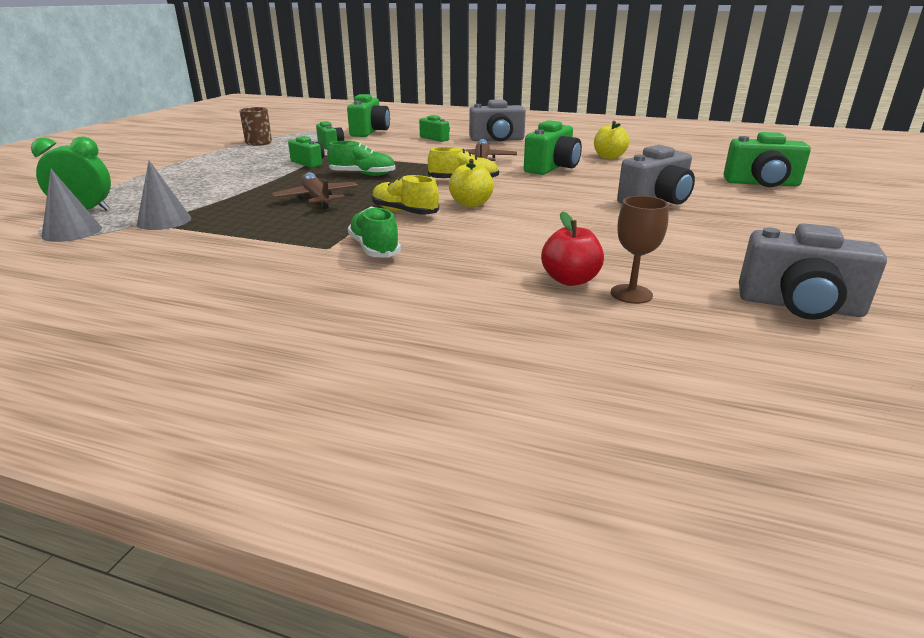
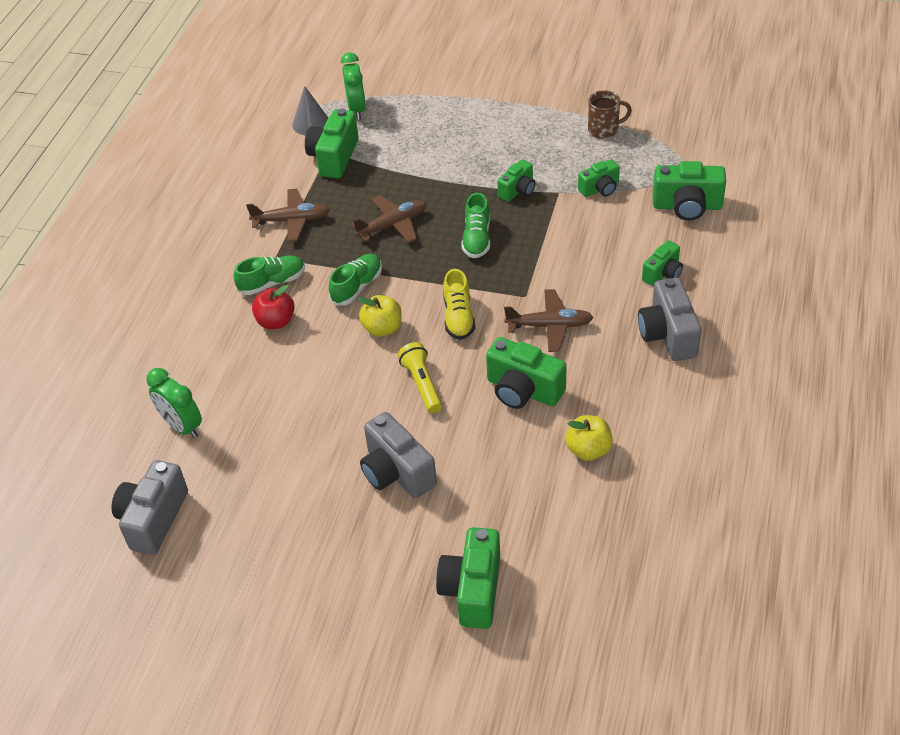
camera: 90 degrees right, 20 degrees up
(164, 221) = (334, 157): grey cone -> green camera
(263, 240) = (292, 220): none -> brown plane
(404, 212) = (357, 287): yellow shoe -> green shoe
(547, 193) = (422, 384): none -> yellow flashlight
(570, 280) = (208, 394): red apple -> red apple (276, 321)
(631, 294) = (182, 426): brown goblet -> green clock

